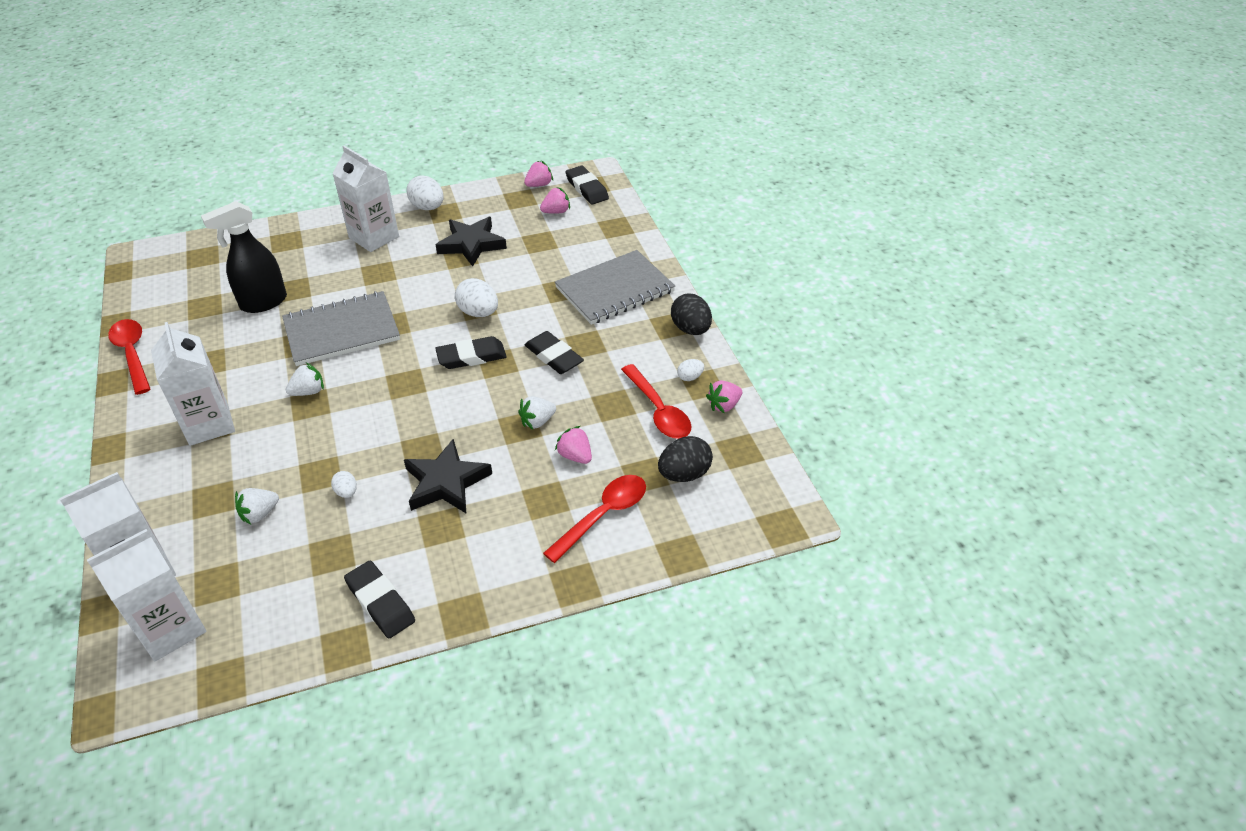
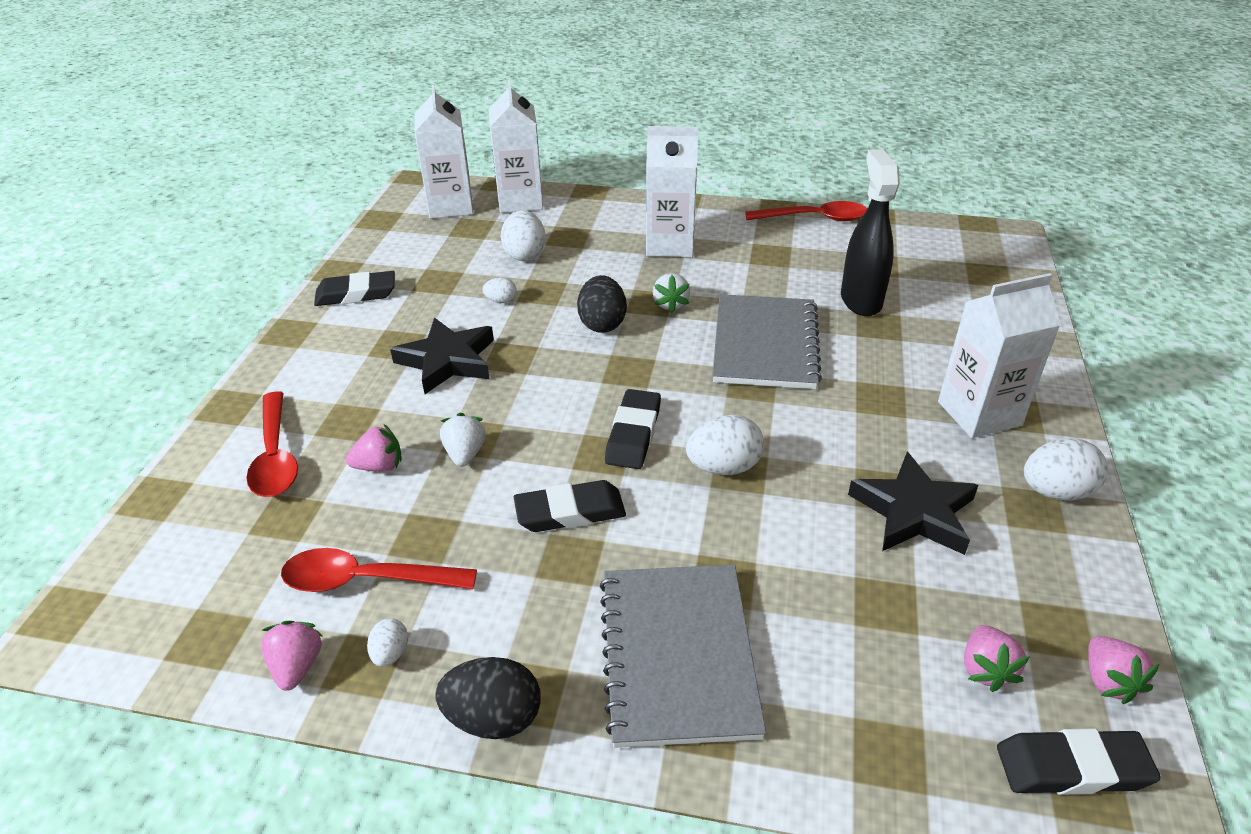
camera: 120 degrees right, 5 degrees down
(259, 514) = (525, 254): white strawberry -> white egg
(684, 474) = (243, 554): black egg -> black egg (602, 324)

